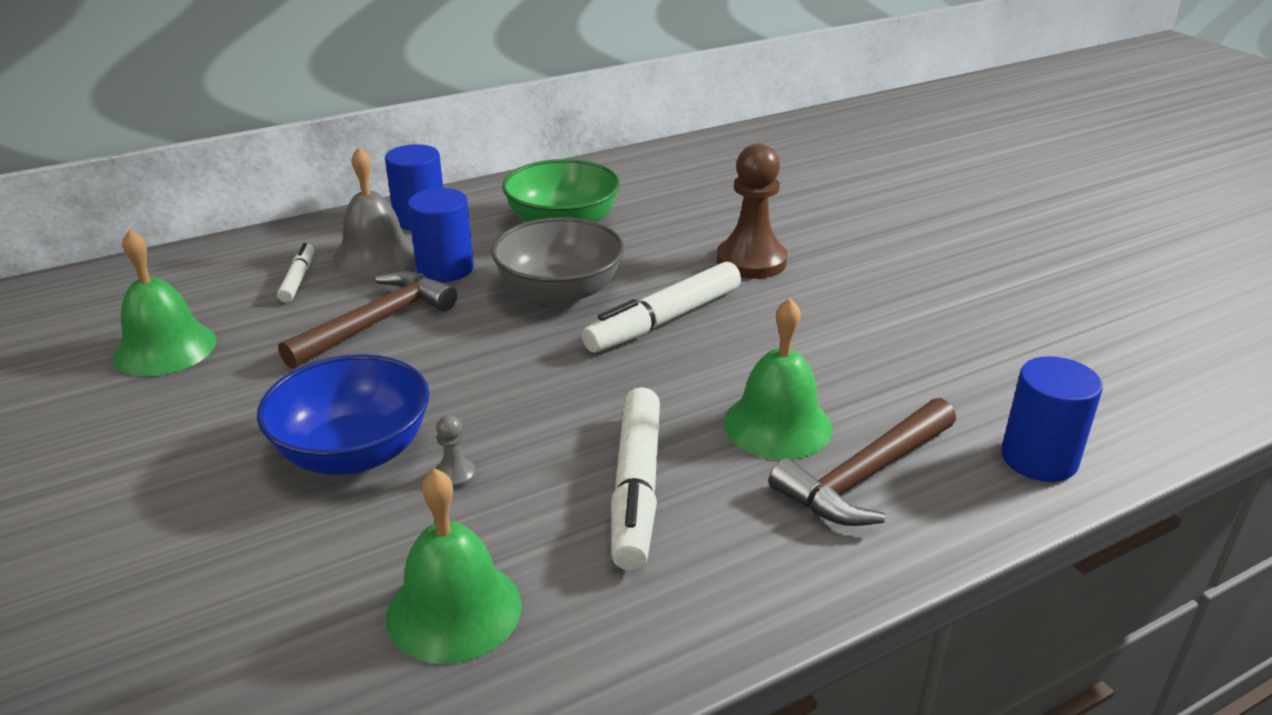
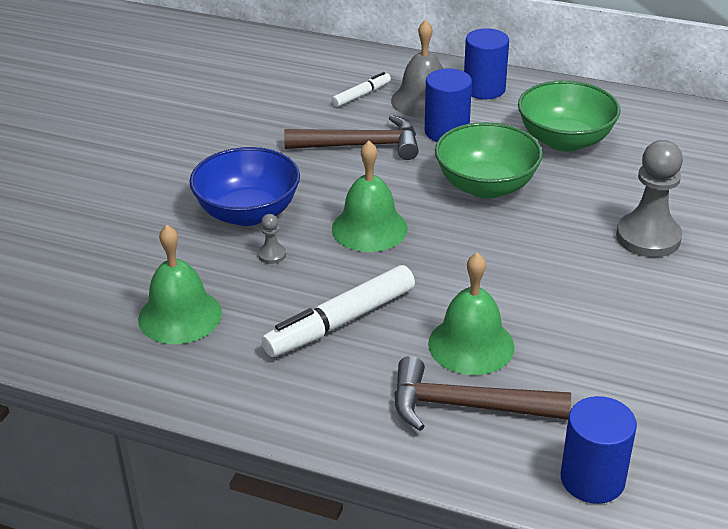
camera: 50 degrees right, 5 degrees up
(165, 348) = (249, 102): green bell -> green bell (369, 228)
(560, 293) = (486, 186): grey bowl -> green bowl
(664, 320) = (517, 241): white marker -> none
(751, 261) = (648, 237): brown pawn -> grey pawn

